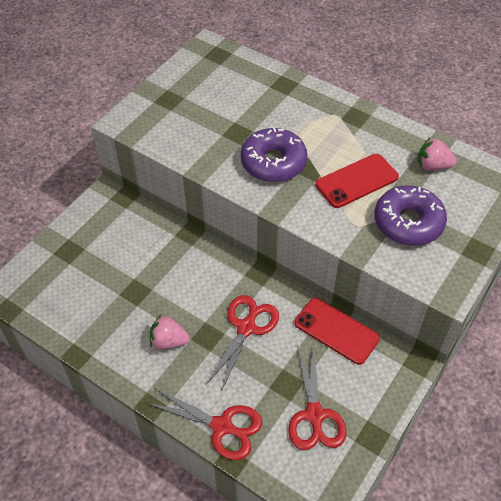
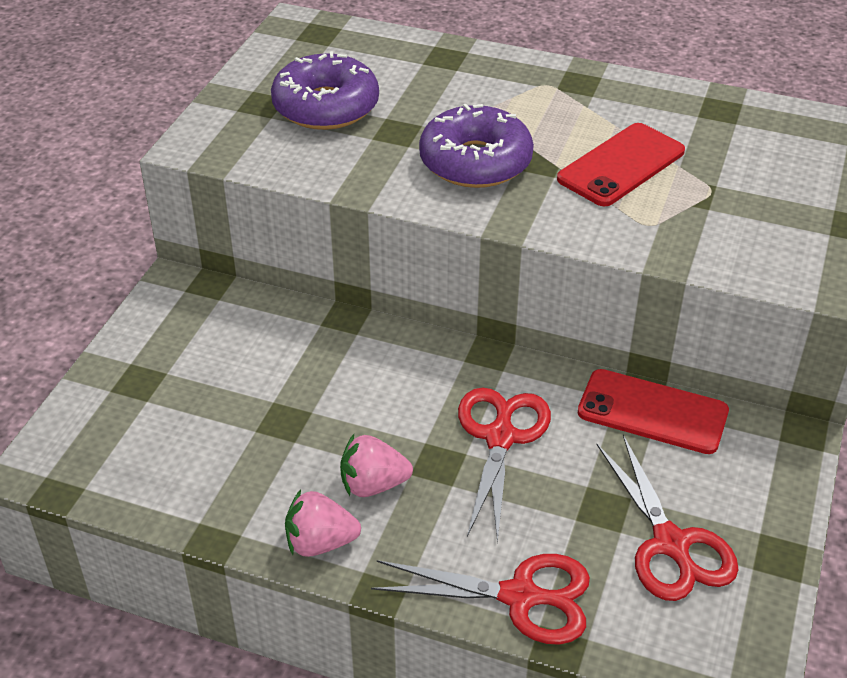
camera: 15 degrees left, 10 degrees down
(408, 222) = (728, 207): purple donut -> purple donut (326, 106)
(433, 166) = (729, 127): pink strawberry -> pink strawberry (320, 543)

